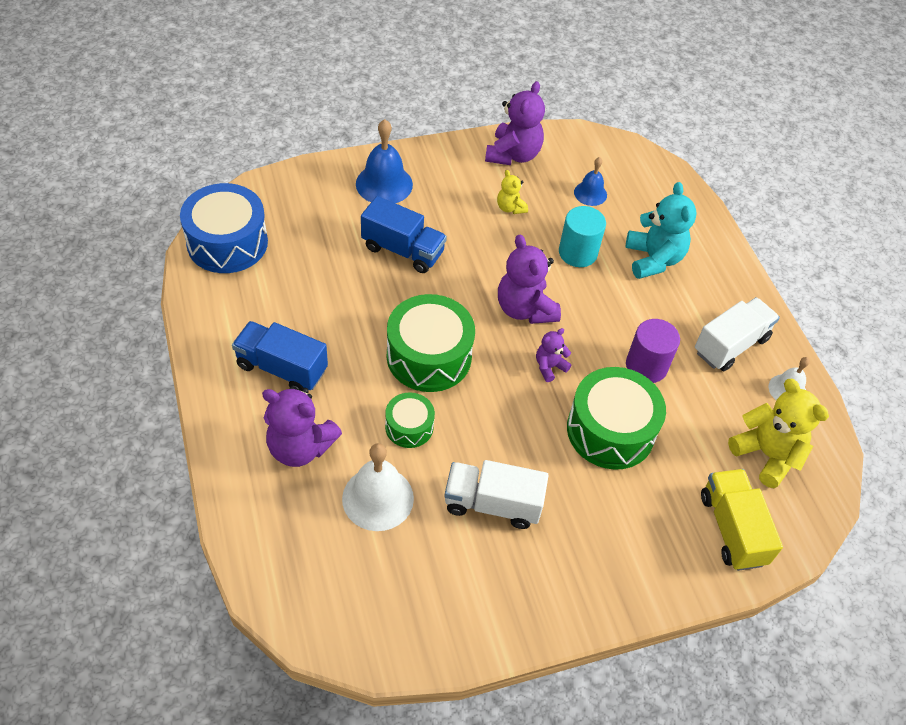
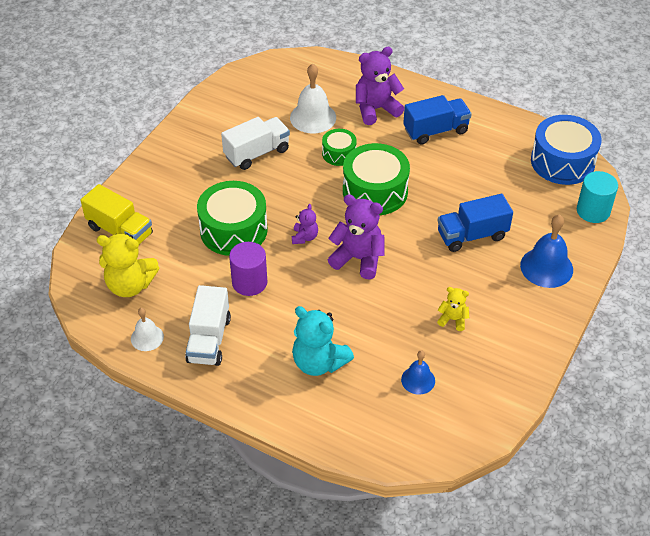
camera: 140 degrees right, 5 degrees down
(513, 155) = (507, 365): purple teddy bear -> none
(578, 253) = (372, 324): turquoise cylinder -> turquoise cylinder (593, 211)

